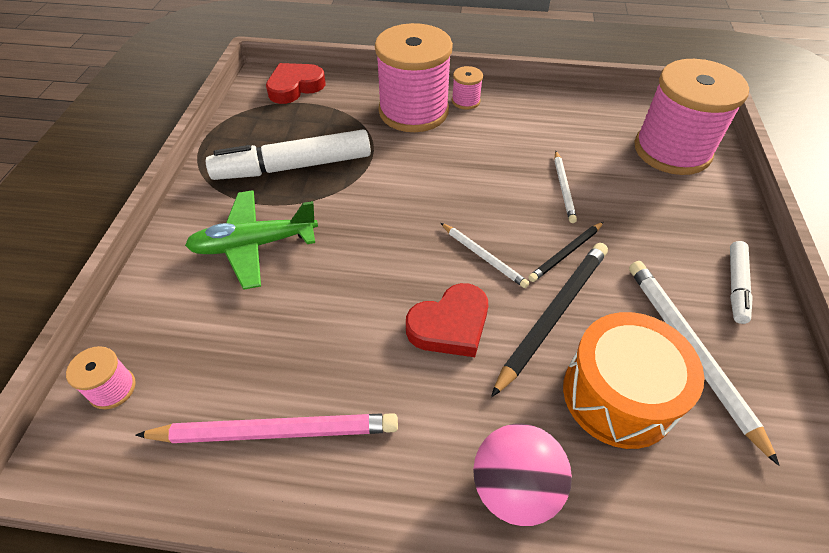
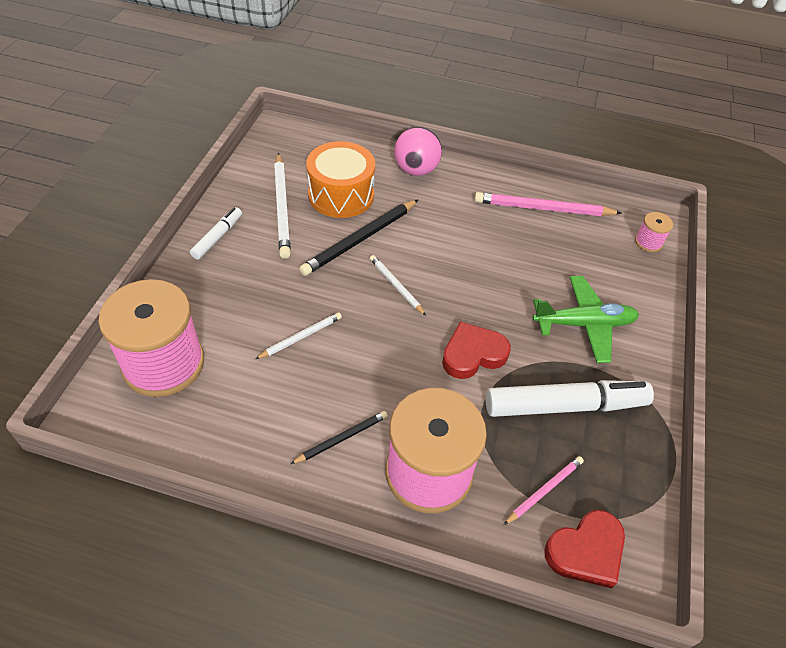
camera: 175 degrees left, 0 degrees up
(321, 112) = (544, 490): none -> pink pencil
(450, 325) = (433, 244): red heart -> red heart (473, 354)
(465, 101) = (359, 481): pink spool -> none
(563, 188) = (300, 337): white pencil -> white pencil turned 45 degrees clockwise
(566, 253) = (329, 278): black pencil -> black pencil (341, 438)

